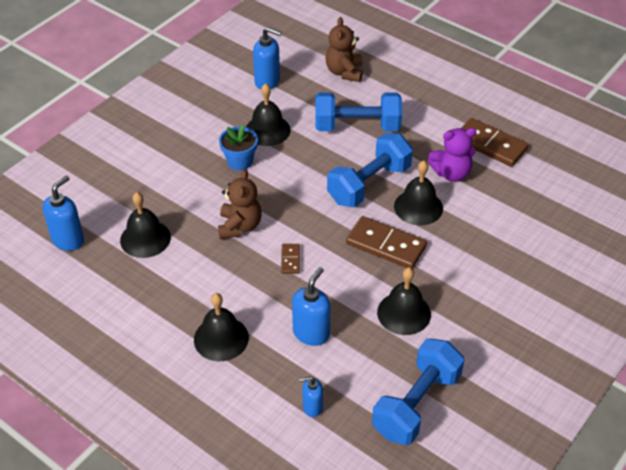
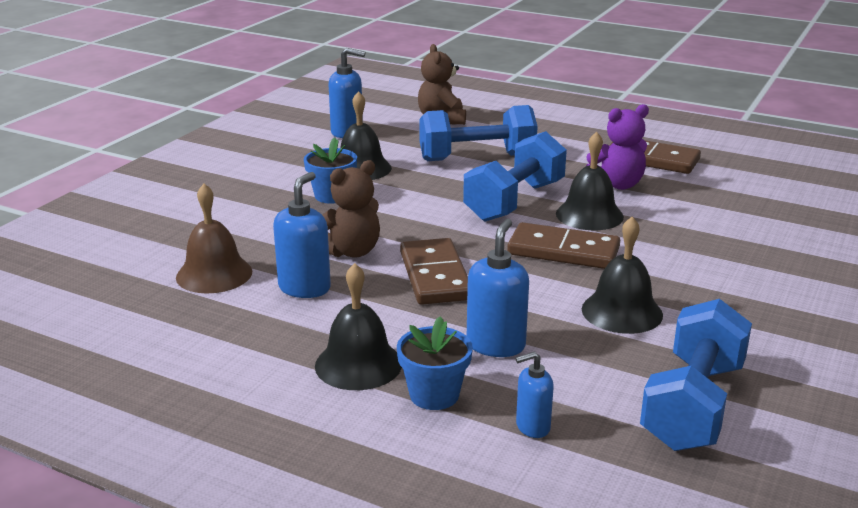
camera: 10 degrees left, 20 degrees down
(68, 240) = (95, 285): blue soap dispenser -> blue soap dispenser (304, 288)
(145, 238) = (214, 274): black bell -> brown bell
(240, 226) = (351, 251): brown teddy bear -> brown teddy bear turned 60 degrees clockwise
(261, 372) = (434, 395): none -> blue flower pot
(290, 260) = (435, 276): brown domino -> brown domino, size x2.04

